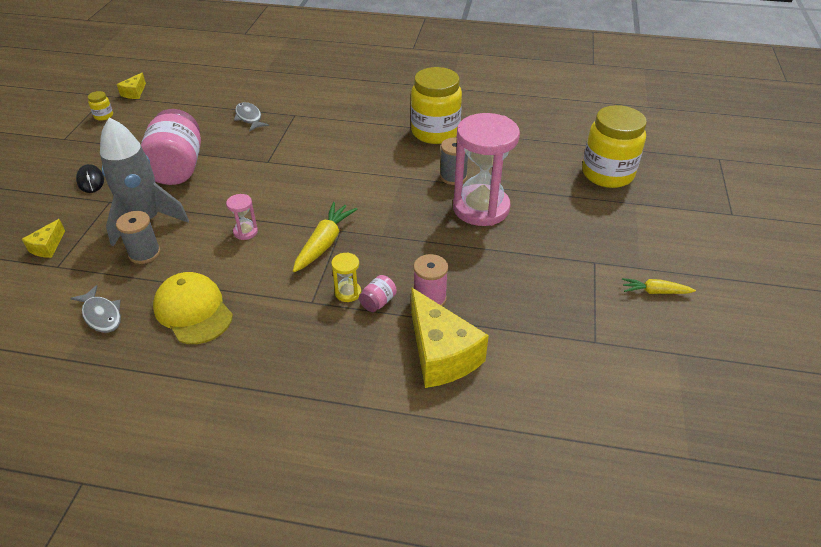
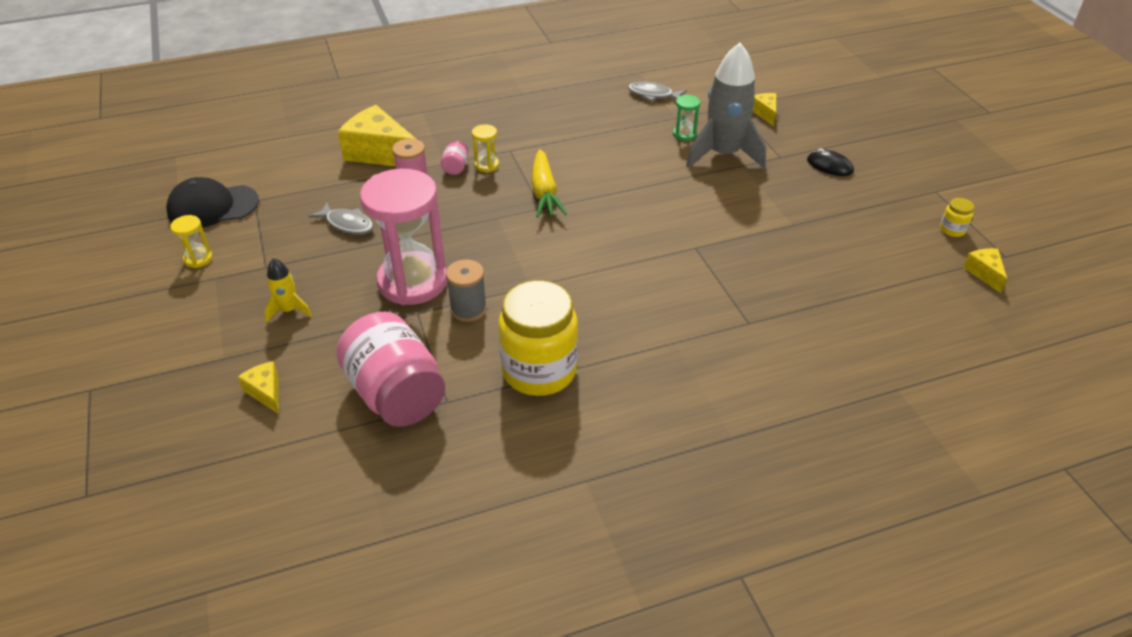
camera: 150 degrees right, 0 degrees up
(144, 253) = (684, 134): grey spool -> green hourglass
(177, 168) = (774, 206): pink jar -> pink jar (396, 394)
(193, 311) = (593, 117): yellow cap -> none
(245, 232) = (625, 176): pink hourglass -> none
(249, 118) = (795, 294): grey fish -> grey fish (347, 224)
(582, 219) = (289, 310): none -> yellow rocket
(607, 174) = (266, 392): yellow jar -> yellow cheese
(640, 350) = (213, 207): none -> black cap
(655, 292) = (198, 259): yellow carrot -> yellow hourglass

